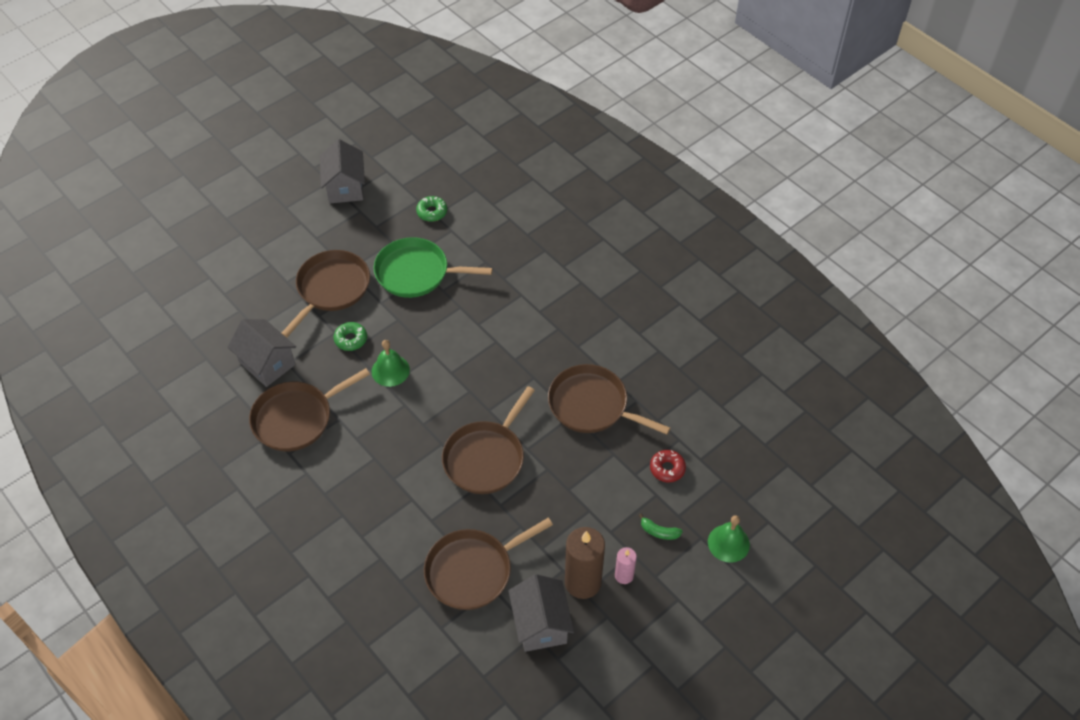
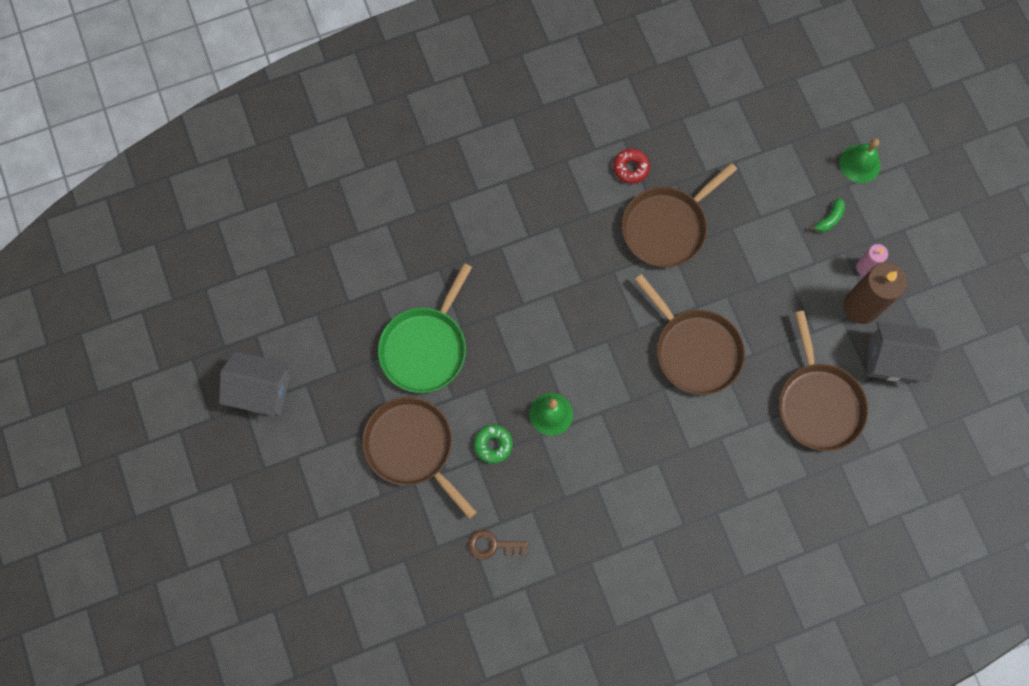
camera: 70 degrees left, 20 degrees up
(267, 363) = (492, 545): grey house -> brown key
(296, 418) = (579, 530): brown pan -> none
(432, 212) = (342, 303): green donut -> none
(667, 468) = (763, 185): red donut -> red donut (631, 168)

